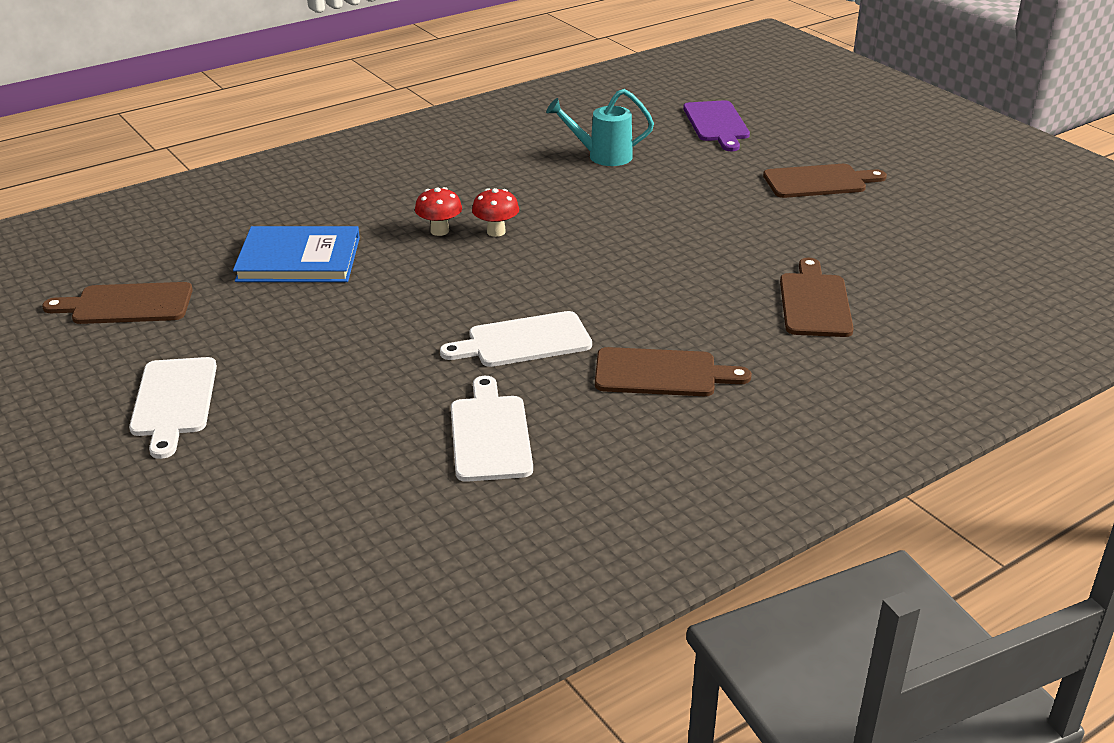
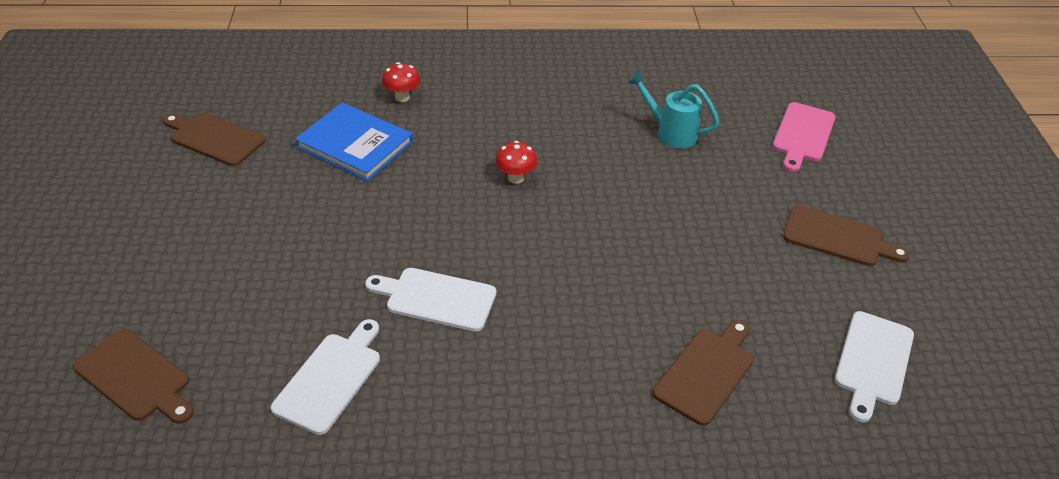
camera: 30 degrees right, 10 degrees up
(174, 401) = (165, 239): white cutting board -> white cutting board (873, 362)
(439, 231) = (475, 159): red mushroom -> red mushroom (402, 97)
(662, 373) = (509, 385): brown cutting board -> brown cutting board (135, 377)
(716, 124) = (803, 135): purple cutting board -> pink cutting board

